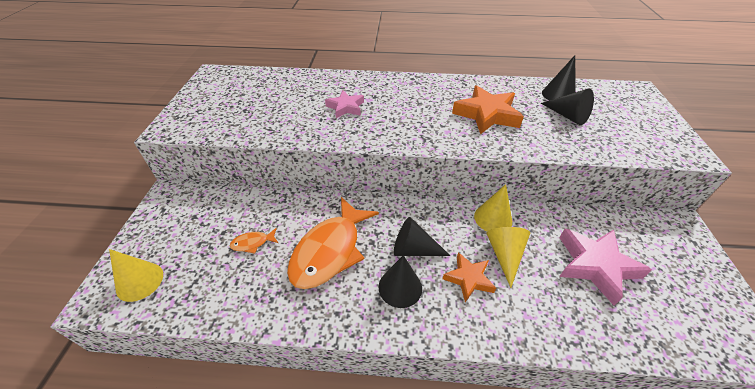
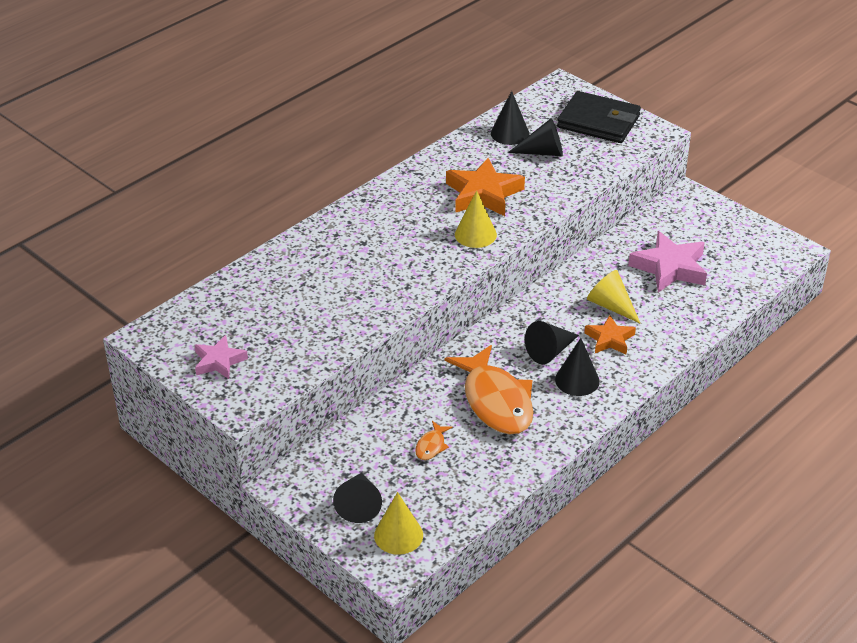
camera: 50 degrees left, 5 degrees down
(165, 240) = (359, 504): none -> black cone
(346, 107) = (359, 271): pink star -> pink star (219, 361)
(493, 218) = (570, 286): yellow cone -> yellow cone (475, 234)
(642, 122) = (598, 122): none -> black wallet

